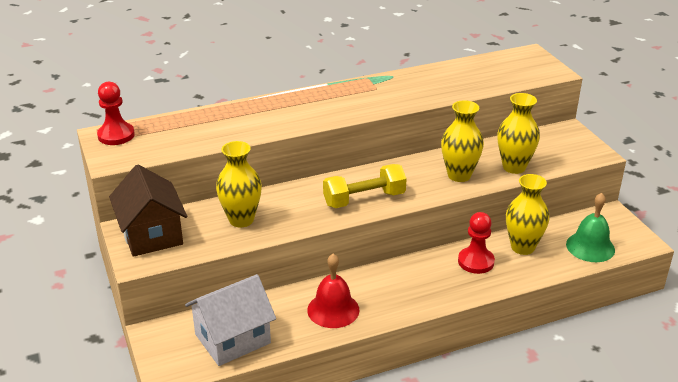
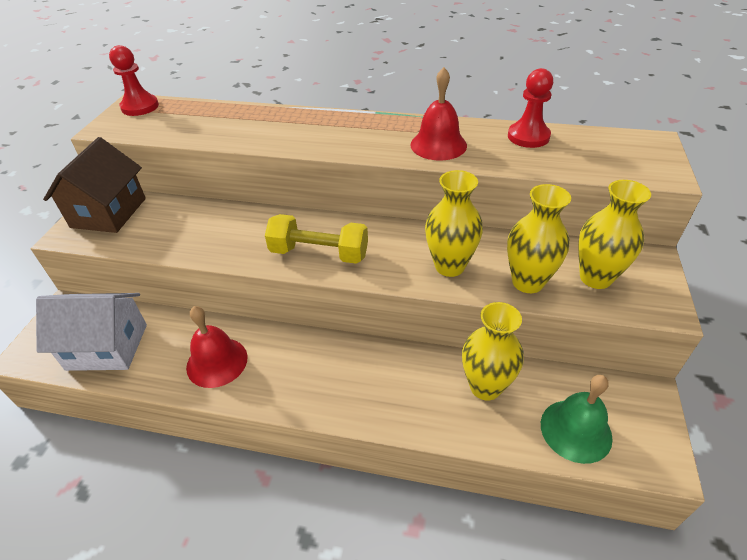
camera: 35 degrees right, 10 degrees up
(241, 220) = (189, 228): yellow vase -> yellow vase (595, 278)
(402, 94) = (438, 145): none -> red bell
(476, 262) = (412, 378): red pawn -> red pawn (528, 136)

